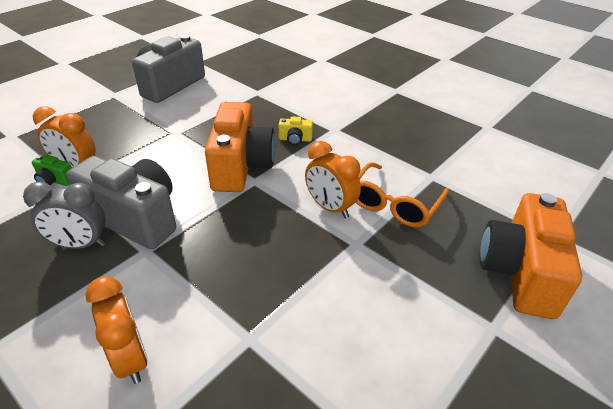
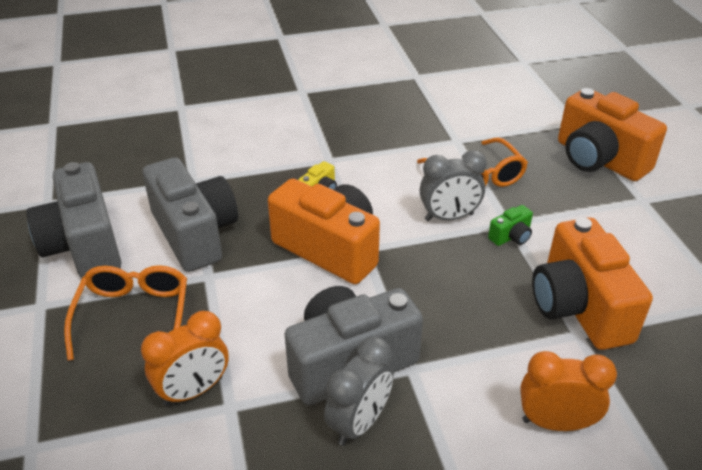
camera: 55 degrees left, 0 degrees up
(55, 180) = (204, 419): green camera -> green camera (511, 236)
(124, 123) = (133, 315): none -> orange glasses
(209, 113) = (195, 233): none -> grey camera
(286, 327) = (578, 307): none -> orange camera
(330, 207) = (449, 217): orange clock -> grey clock

